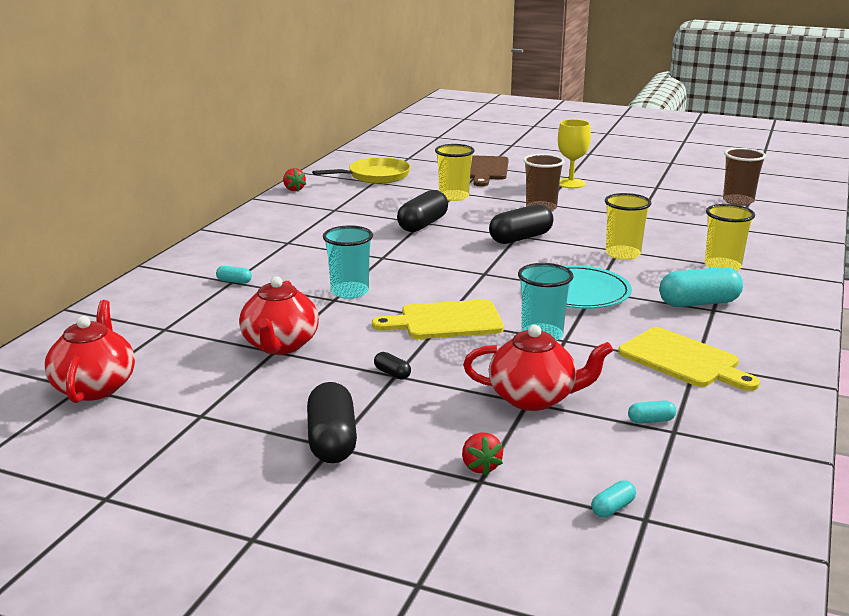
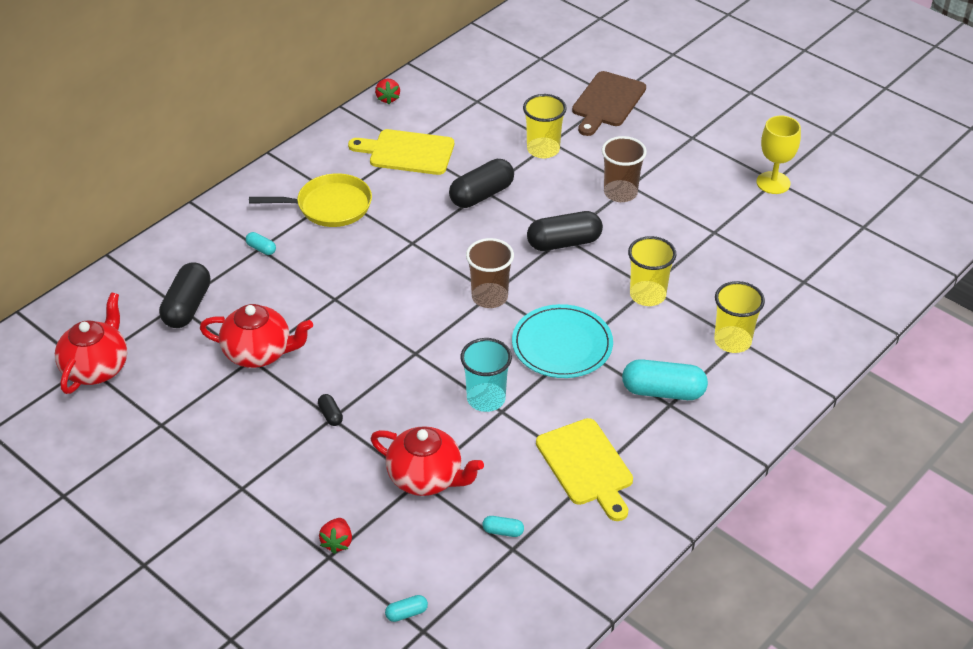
camera: 20 degrees right, 20 degrees up
(280, 345) = (259, 353): red teapot -> red teapot turned 105 degrees counterclockwise
(332, 441) = (244, 482): black capsule -> black capsule (187, 307)
(350, 292) = (354, 291): turquoise cup -> none
(376, 176) = (484, 90): yellow pan -> yellow pan (330, 206)
(446, 321) = (414, 356): yellow cutting board -> yellow cutting board (407, 152)
(571, 183) = (685, 151): yellow goblet -> yellow goblet (773, 183)
(738, 201) = (845, 229): brown cup -> brown cup (489, 297)

